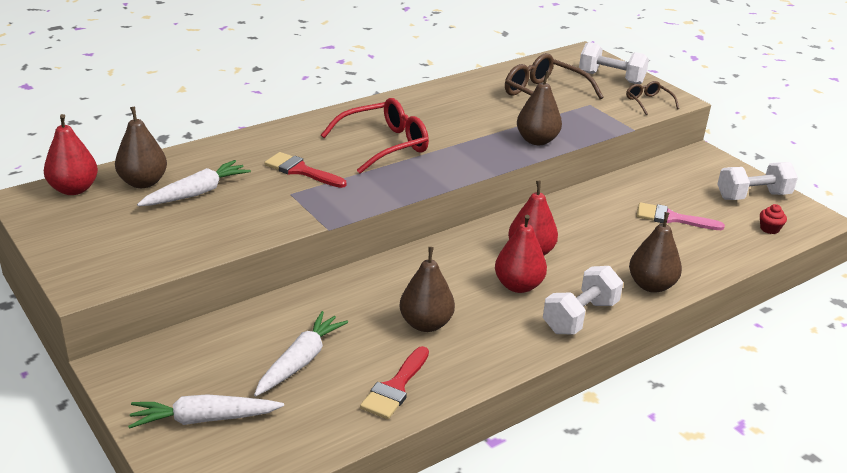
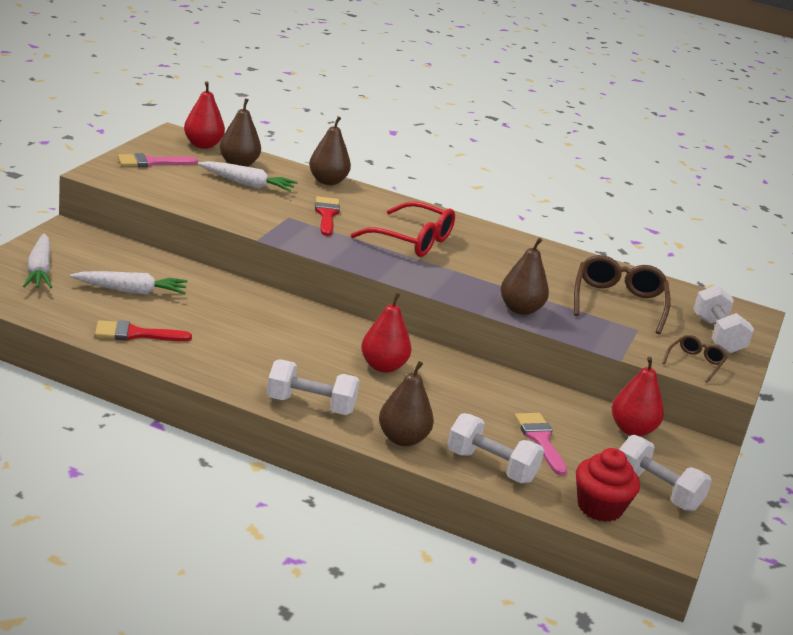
camera: 55 degrees right, 5 degrees down
(87, 237) = (151, 162): none -> pink brush
(204, 419) = (39, 270): white carrot -> white carrot turned 150 degrees counterclockwise
(426, 324) = (225, 333): brown pear -> brown pear (327, 181)
(518, 286) = (324, 367): red pear -> red pear (632, 430)
(704, 256) = (491, 466): none -> white dumbbell
(769, 229) = (599, 507): red cupcake -> red cupcake, size x1.99

